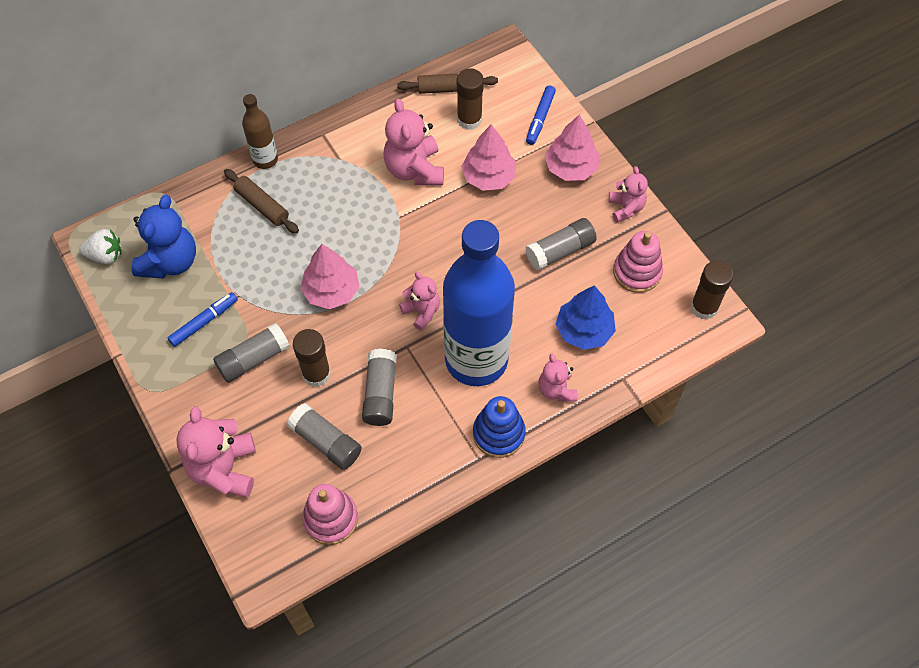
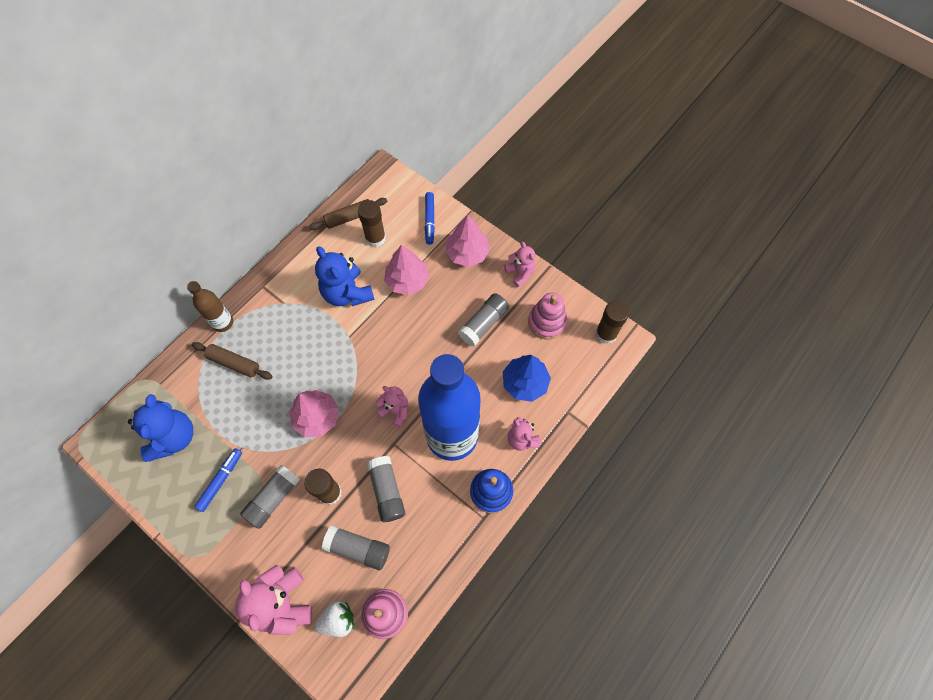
camera: 20 degrees left, 5 degrees up
(106, 255) = (115, 450): white strawberry -> white strawberry (338, 620)
(414, 170) = (347, 293): pink teddy bear -> blue teddy bear

